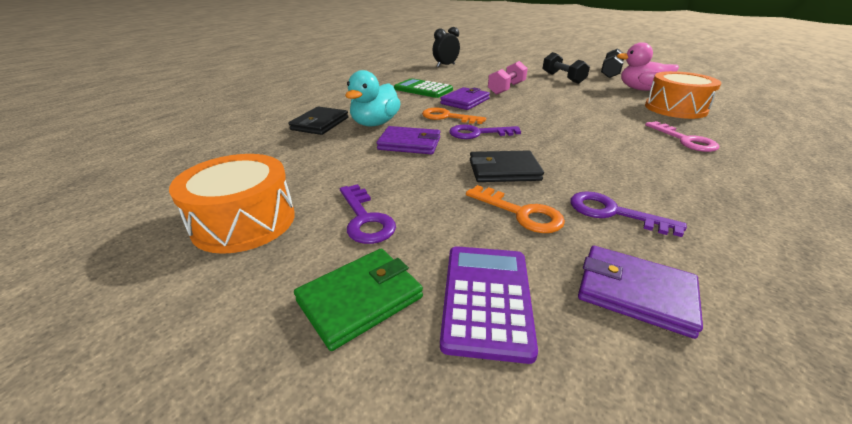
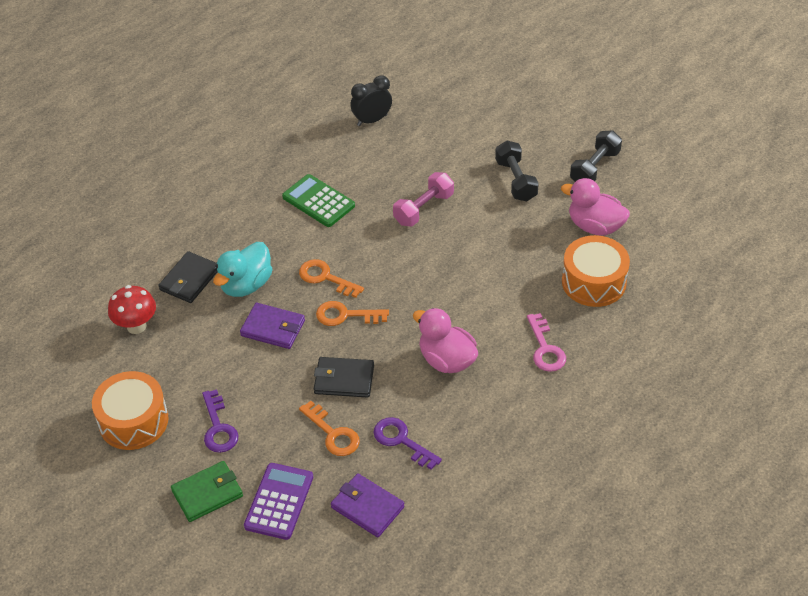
camera: 10 degrees right, 15 degrees up
(262, 150) = (136, 326): none -> red mushroom
(465, 101) = (358, 240): purple wallet -> none
(478, 133) = (345, 315): purple key -> orange key
(600, 152) = (446, 360): none -> pink duck

